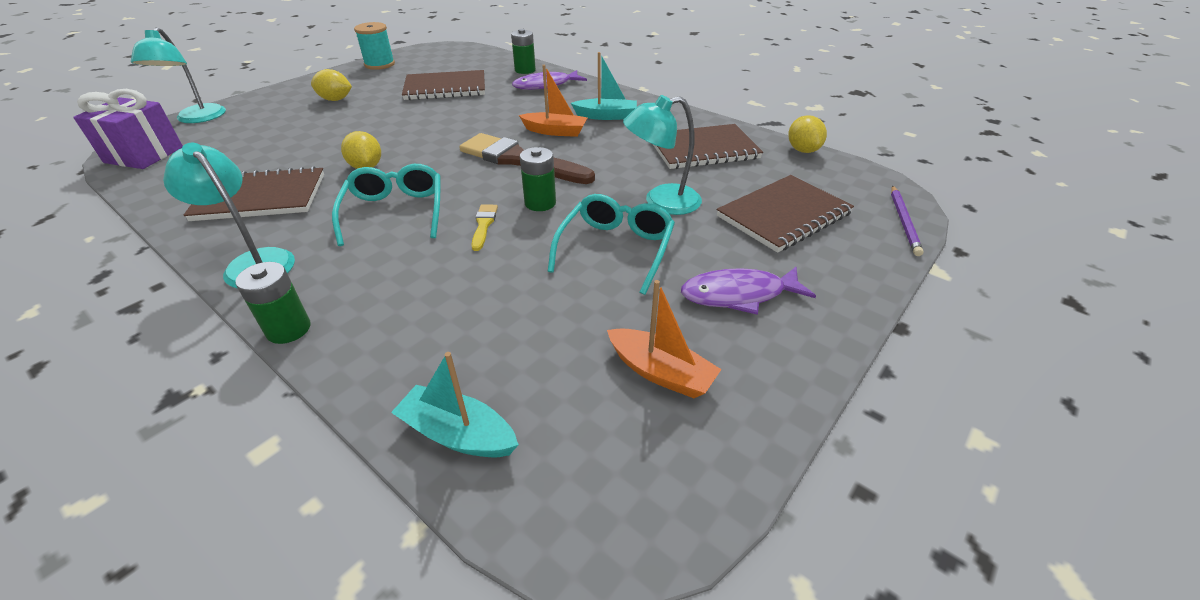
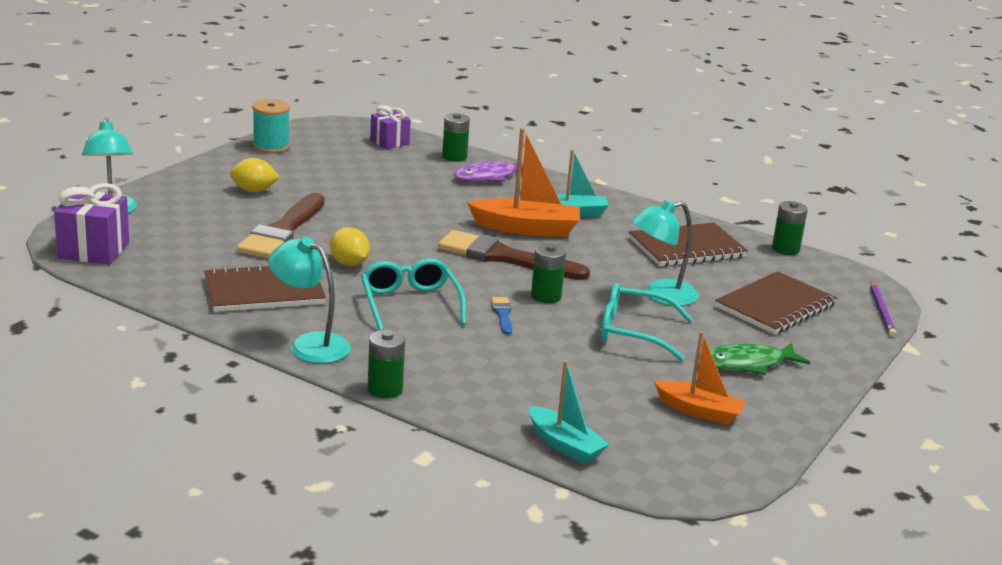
camera: 10 degrees left, 15 degrees down
(330, 135) = (283, 231): none -> brown brush
(445, 88) = (373, 178): brown notebook -> none
(458, 434) = (564, 445): turquoise boat -> turquoise boat turned 150 degrees counterclockwise
(478, 59) = (389, 142): none -> purple gift
(484, 225) = (502, 314): yellow brush -> blue brush
(555, 131) = (526, 229): orange boat -> orange boat, size x1.52
(616, 248) = (633, 332): turquoise glasses -> turquoise glasses turned 90 degrees counterclockwise
(739, 294) = (747, 364): purple fish -> green fish
(802, 150) = (785, 249): yellow lemon -> green battery

